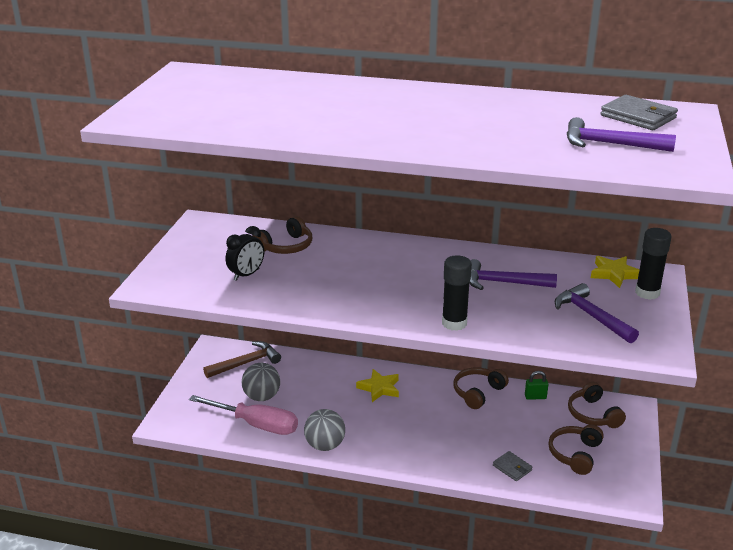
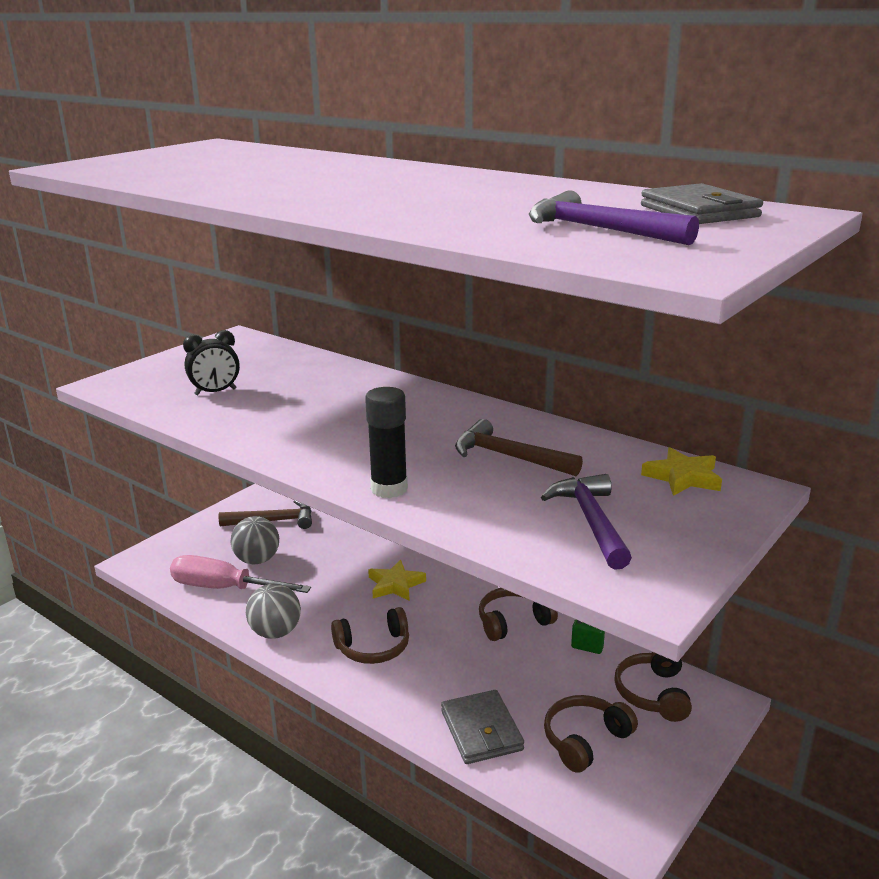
camera: 25 degrees right, 5 degrees down
(256, 425) = (224, 588): pink screwdriver -> pink screwdriver turned 150 degrees clockwise
(286, 246) = (292, 373): brown headphones -> brown headphones (373, 647)
(503, 282) = (509, 457): purple hammer -> brown hammer
(512, 468) = (481, 731): grey wallet -> grey wallet, size x1.68
(647, 293) = (711, 510): black glue stick -> none

